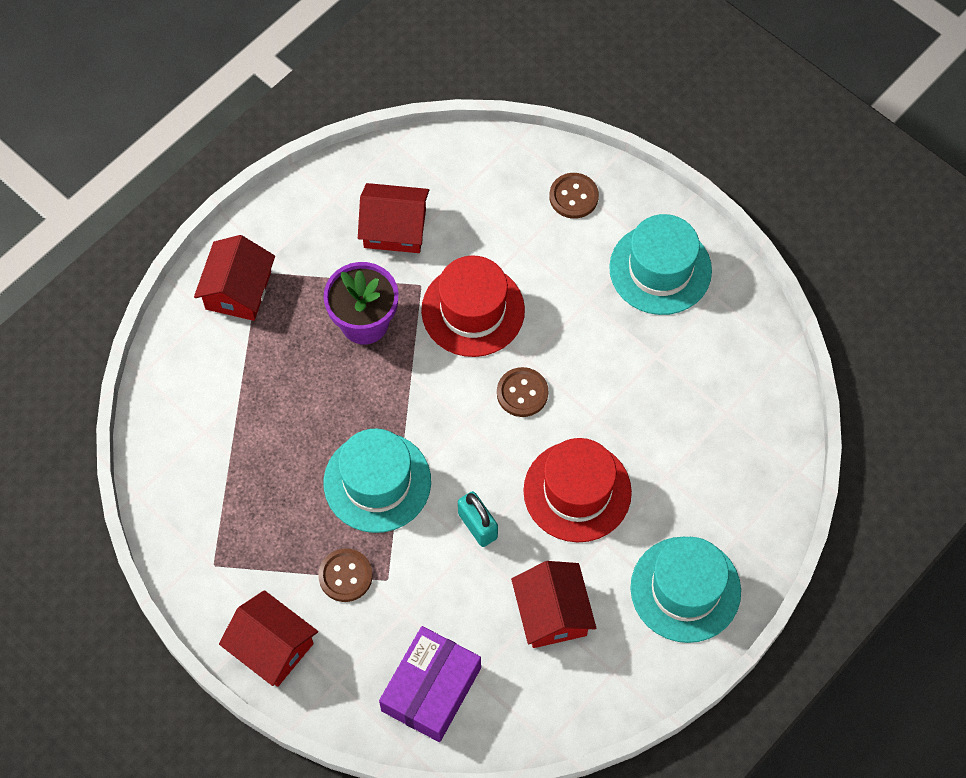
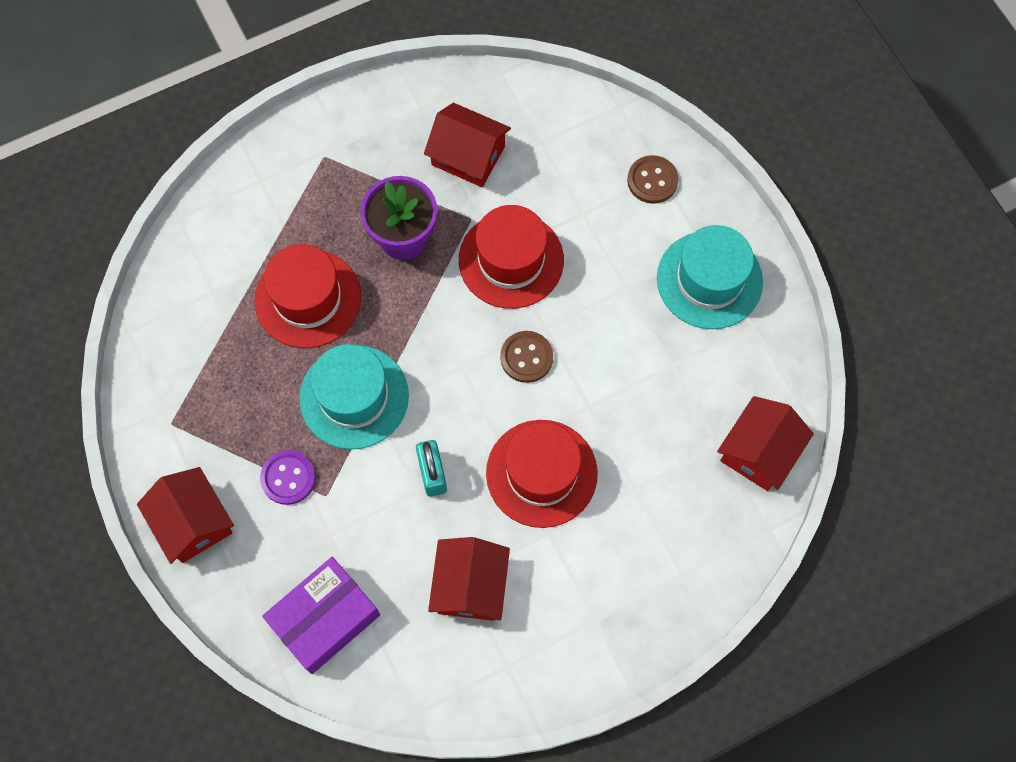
camera: 20 degrees right, 5 degrees up
(238, 290) = (298, 167): red house -> red house (759, 451)
(297, 407) = (308, 298): none -> red hat
(345, 576) = (288, 478): brown button -> purple button
(685, 589) = (609, 609): turquoise hat -> none

